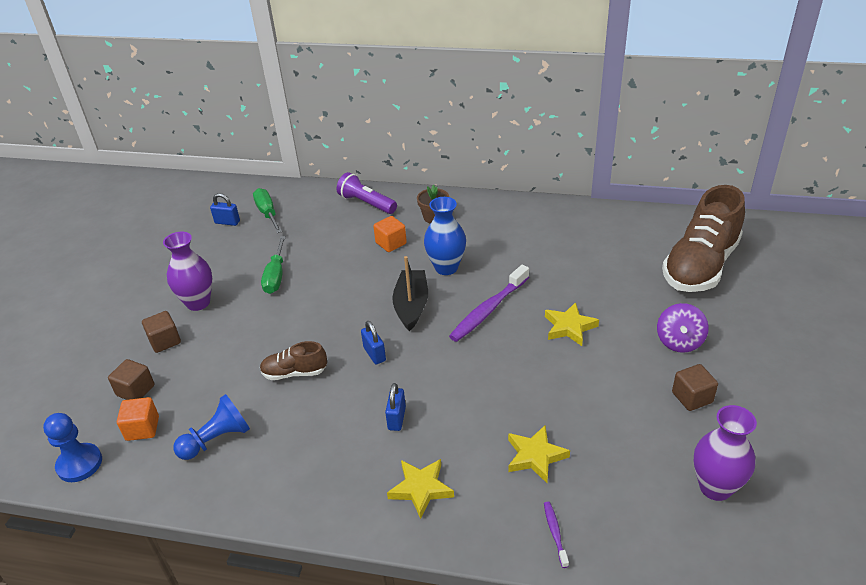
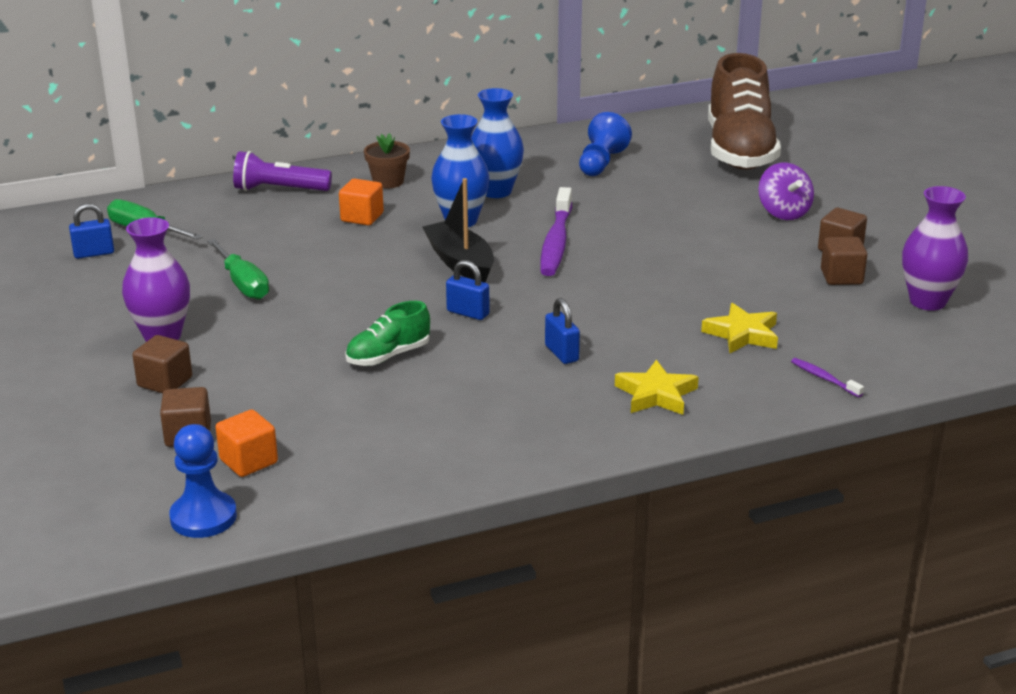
camera: 35 degrees left, 10 degrees down
(217, 439) = (364, 437): blue pawn -> blue pawn (601, 163)
(294, 373) = (388, 356): brown shoe -> green shoe
(492, 248) = (496, 191): none -> blue vase
(569, 327) = (661, 231): yellow star -> none
(666, 429) = (841, 277): none -> brown cube

